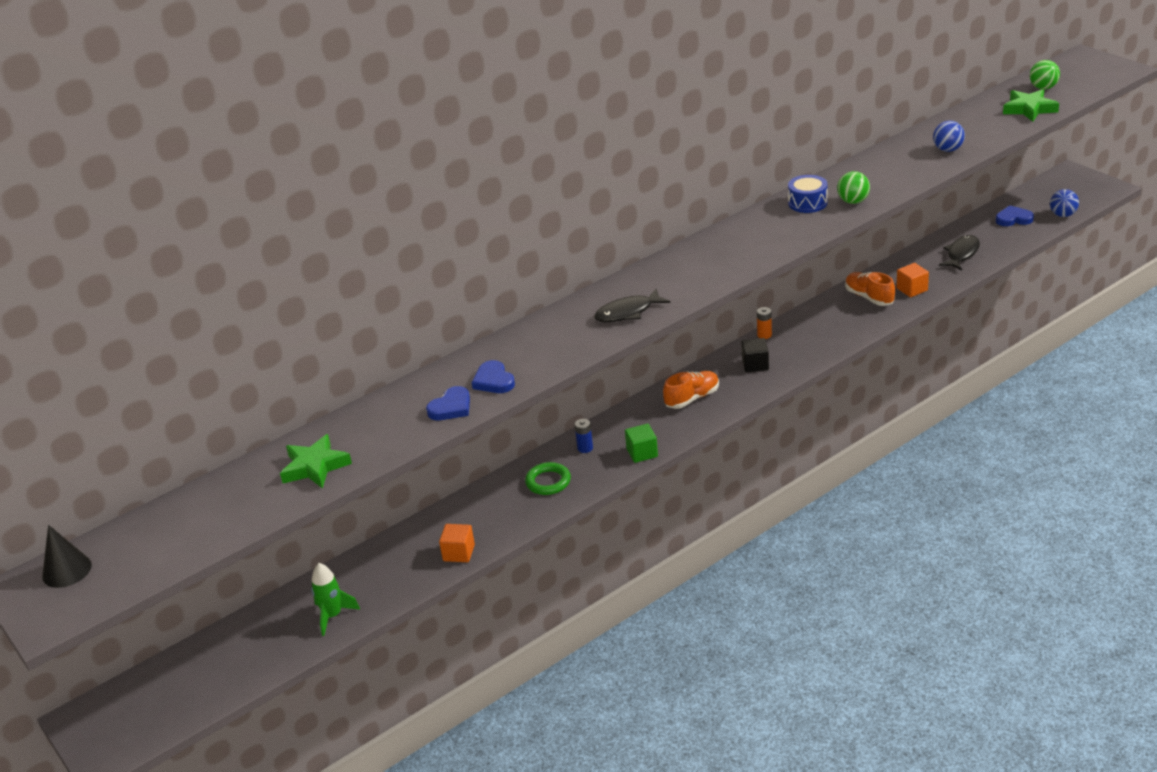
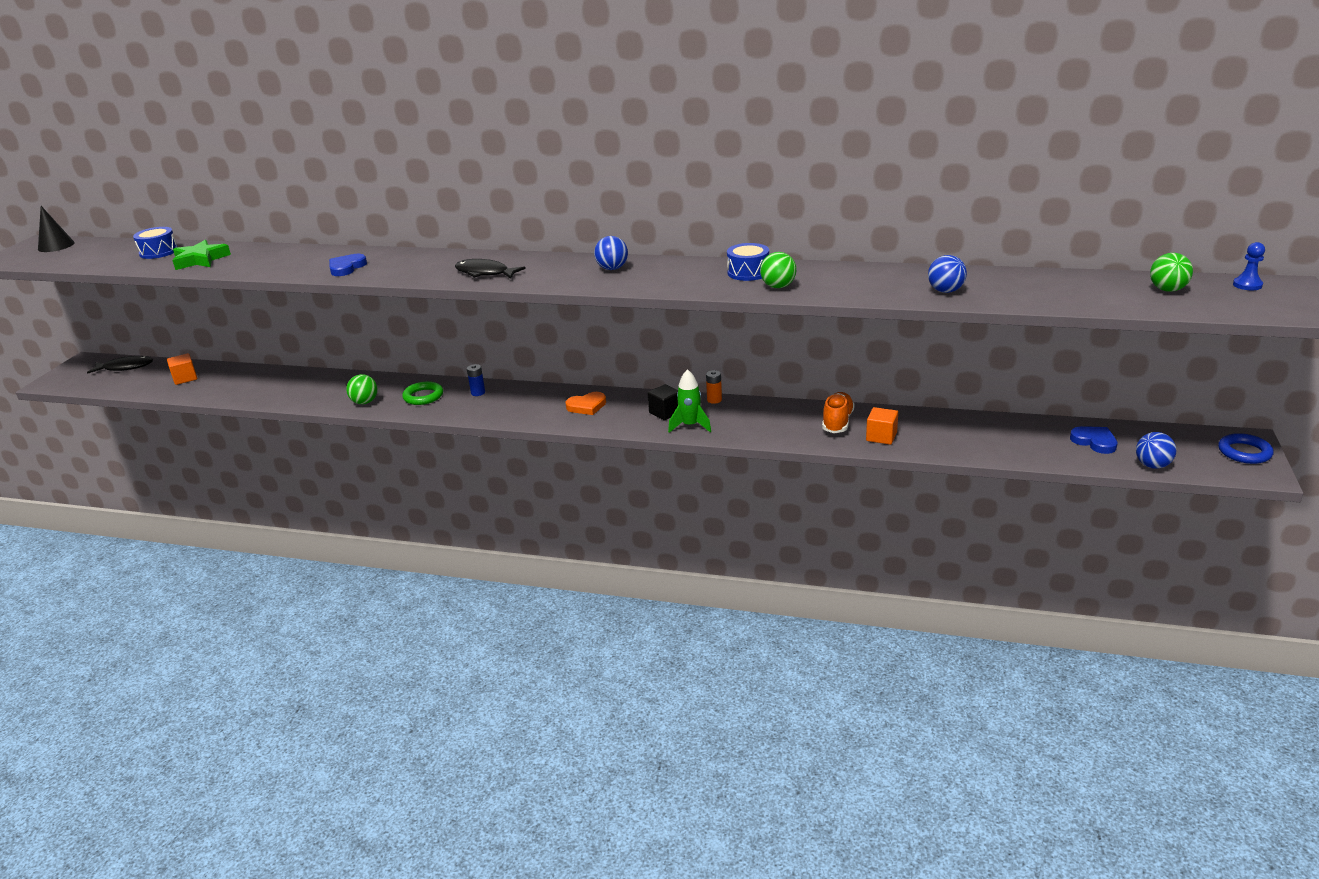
camera: 50 degrees right, 5 degrees down
(234, 492) = (159, 252): none -> blue drum
(333, 616) = (218, 388): green rocket -> green rocket (690, 426)
(451, 407) = (301, 268): blue heart -> none
(459, 553) = (314, 400): orange cube -> orange cube (185, 378)
(510, 521) = (365, 402): none -> green ball
(642, 453) = (492, 415): green cube -> none
(692, 398) = (587, 406): orange shoe -> orange heart
(711, 253) = (612, 268): none -> blue ball
(961, 254) = (982, 438): black fish -> black fish (125, 367)
(1029, 109) = (1105, 298): green star -> none
(1068, 65) = (1247, 285): none -> blue pawn
(1082, 181) = (1244, 452): none -> blue ring

